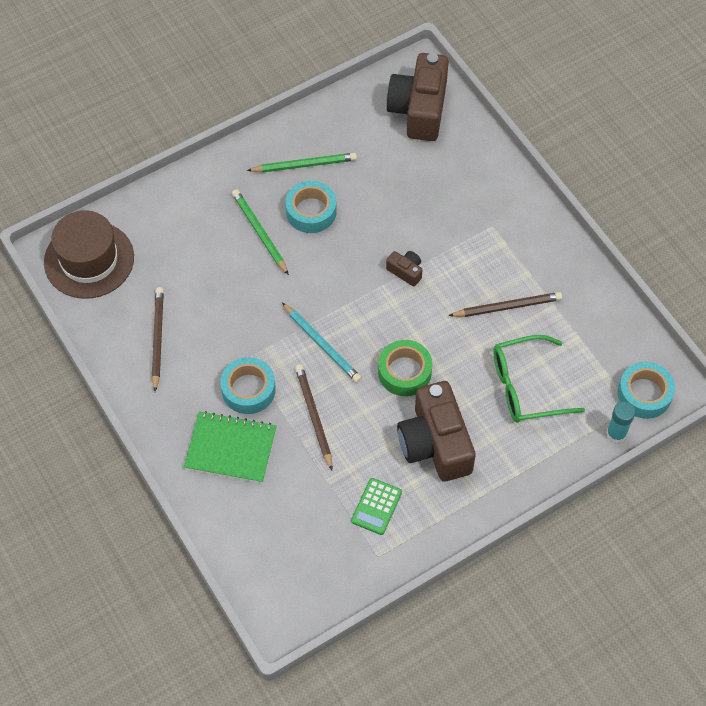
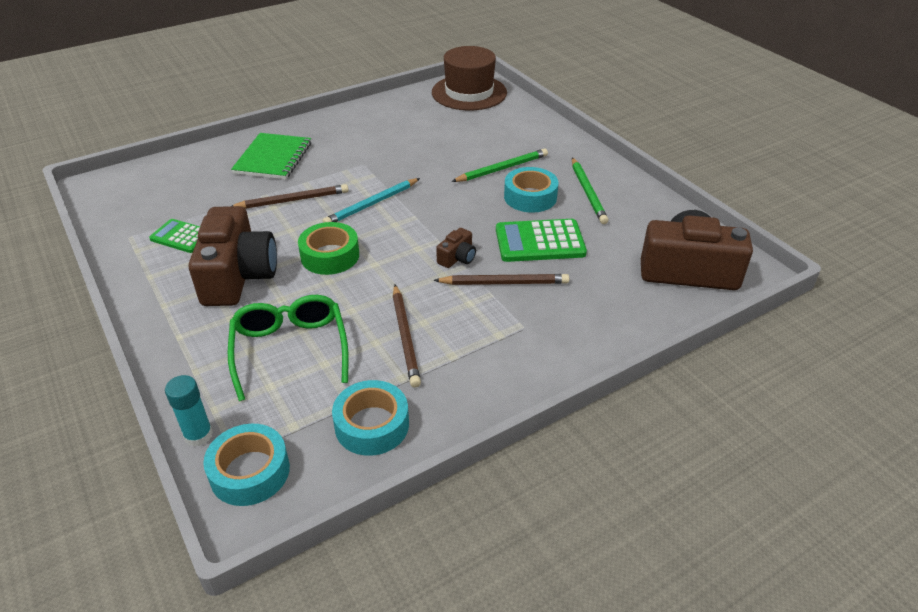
camera: 90 degrees right, 20 degrees down
(158, 339) = (389, 123): brown pencil -> brown pencil (504, 283)
(248, 389) = (330, 166): turquoise tape -> turquoise tape (372, 425)
(382, 208) = (540, 242): none -> green calculator
(435, 443) = (238, 276): brown camera -> brown camera turned 105 degrees clockwise

